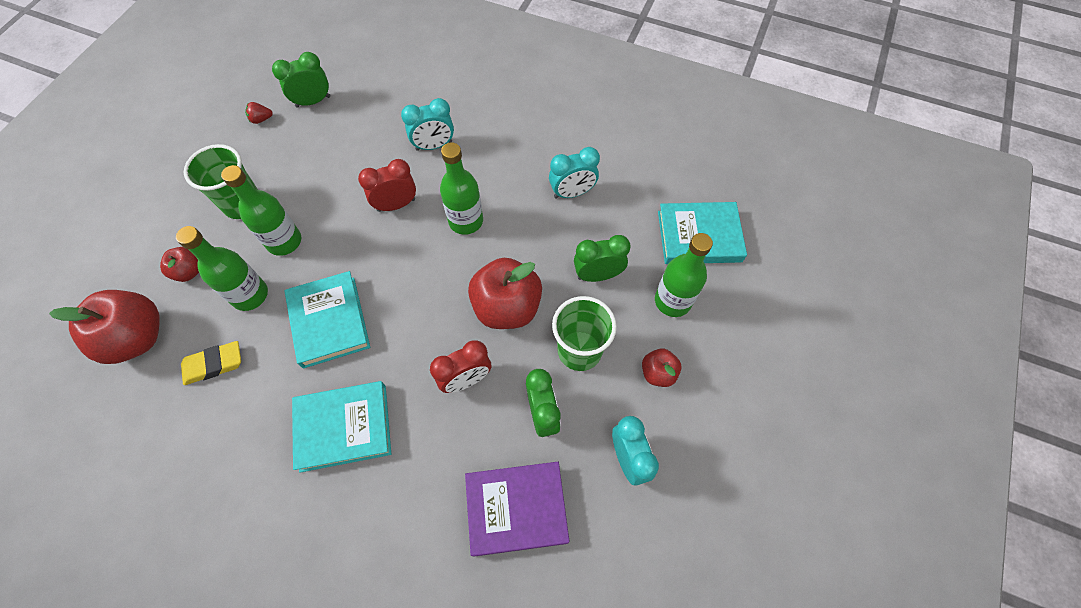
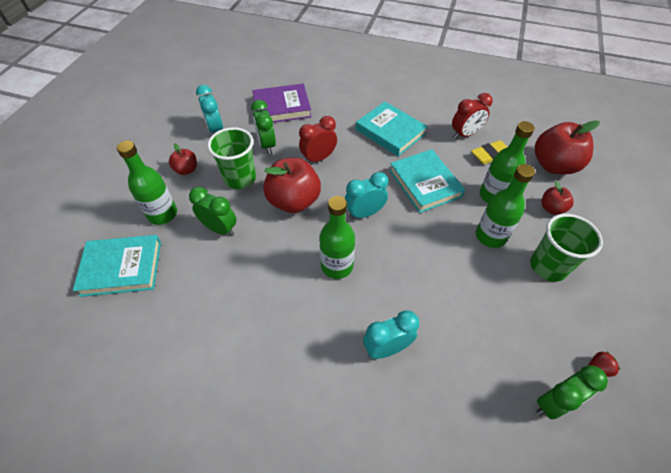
camera: 175 degrees right, 10 degrees down
(344, 427) = (390, 132): turquoise book -> turquoise book turned 60 degrees clockwise
(396, 205) = (405, 276): red clock -> red clock (465, 134)
(572, 193) = (235, 302): turquoise clock -> turquoise clock (364, 213)
(598, 275) = (220, 229): green clock -> green clock turned 135 degrees counterclockwise

